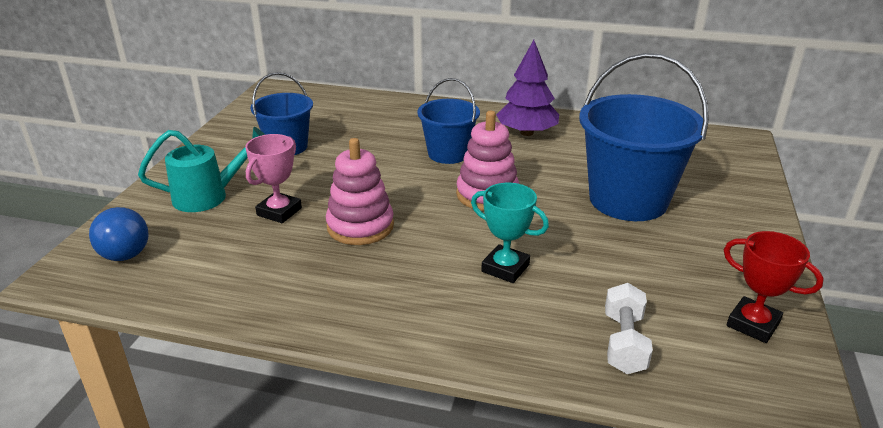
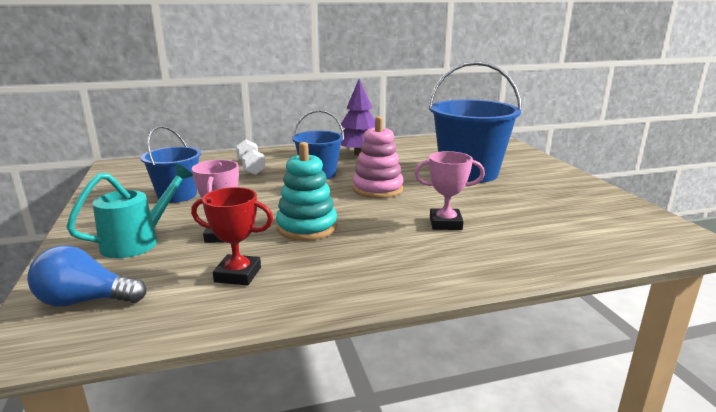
camera: 30 degrees left, 10 degrees down
(123, 248) = (85, 301): blue light bulb -> blue light bulb turned 150 degrees clockwise
(360, 226) = (307, 227): pink stacking toy -> turquoise stacking toy
(505, 268) = (445, 223): turquoise trophy -> pink trophy
(624, 343) = (570, 240): white dumbbell -> white dumbbell (251, 168)
(753, 324) = (618, 211): red trophy -> red trophy (238, 274)

